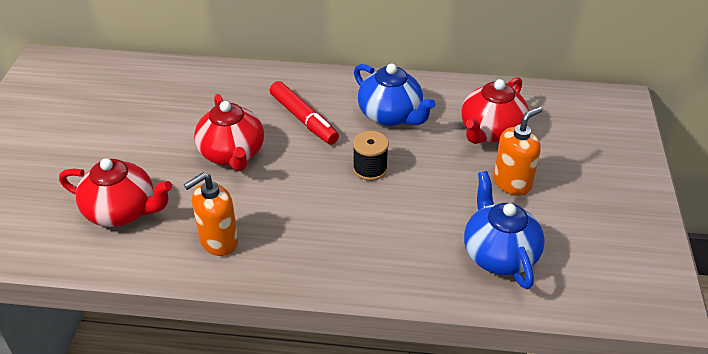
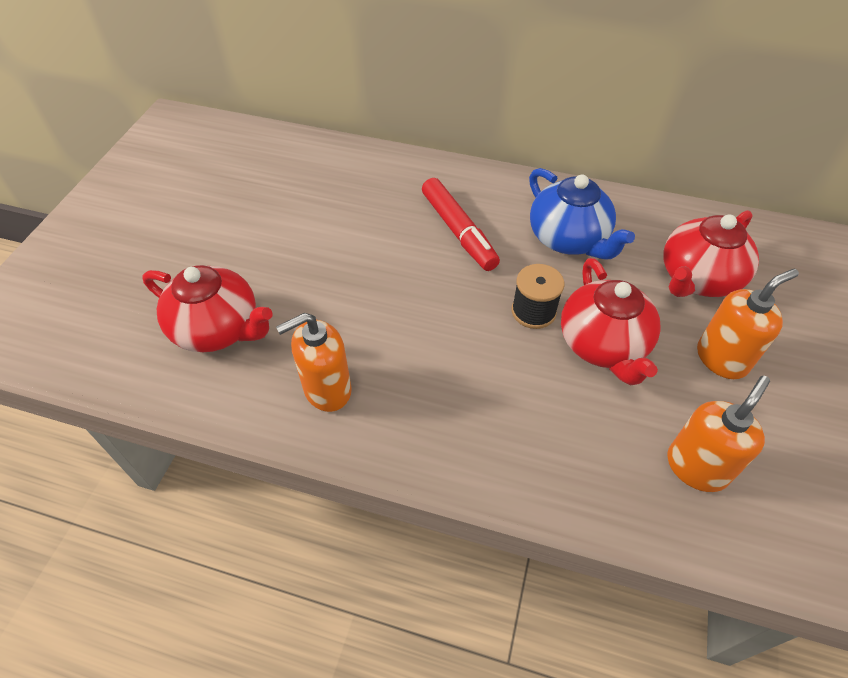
camera: 10 degrees right, 10 degrees up
(232, 154) = (364, 267): red teapot -> red teapot (603, 344)
(499, 254) = (696, 467): blue teapot -> orange soap dispenser

